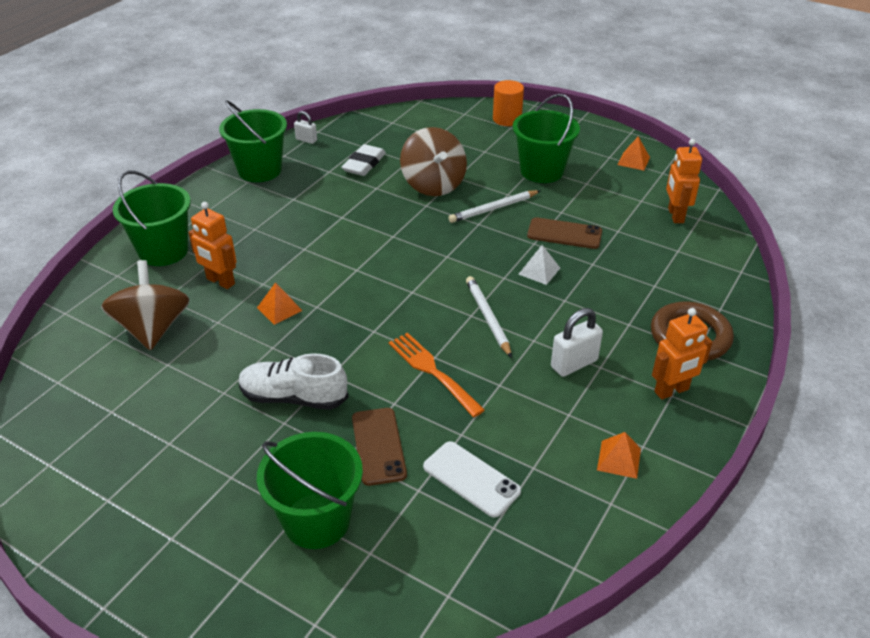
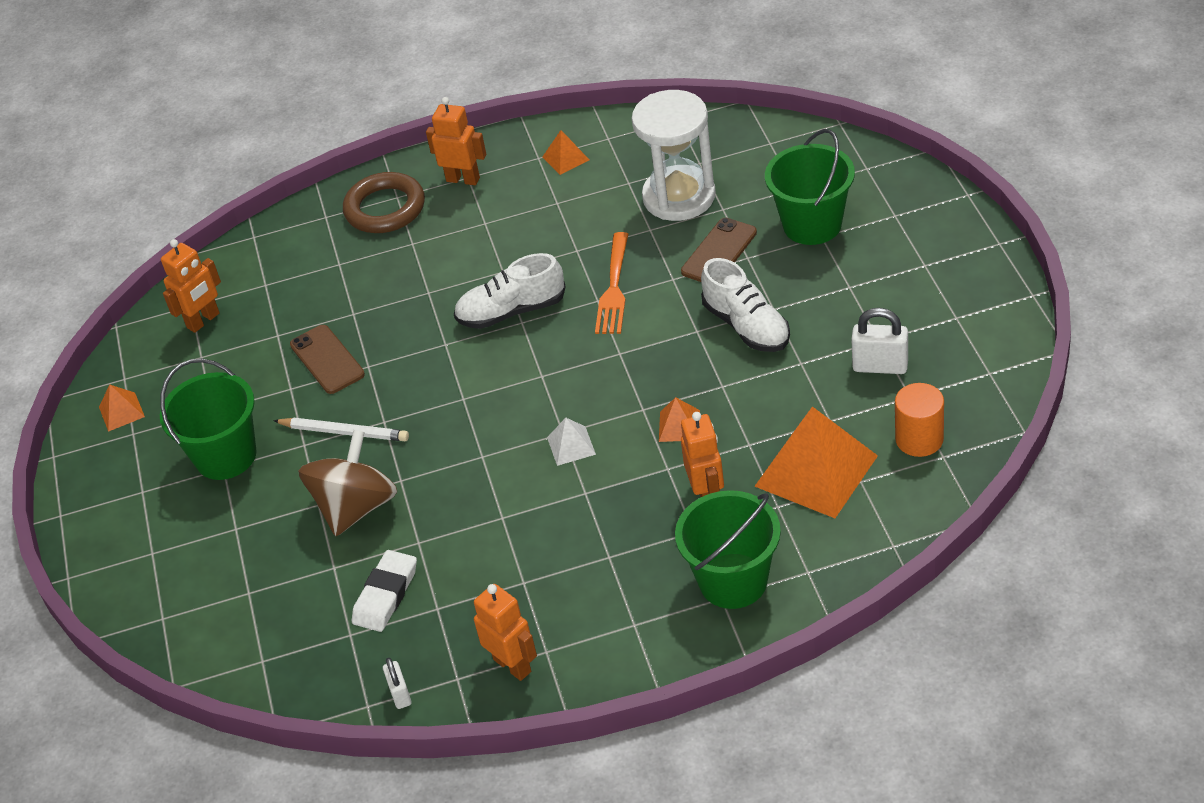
camera: 130 degrees left, 5 degrees up
(153, 329) = (816, 470): brown spinning top -> orange pyramid
(260, 170) = (513, 665): green bucket -> orange robot
(364, 164) = (386, 595): white eraser -> white eraser turned 45 degrees counterclockwise
(471, 479) = (679, 197): white phone -> white hourglass
(487, 317) = (511, 311): white pencil -> white shoe
(507, 119) = (134, 571): orange cylinder -> orange cylinder (919, 439)
(539, 271) = (407, 332): white pyramid -> white pyramid (571, 445)
(574, 364) = (500, 235): white padlock -> white padlock (880, 366)

